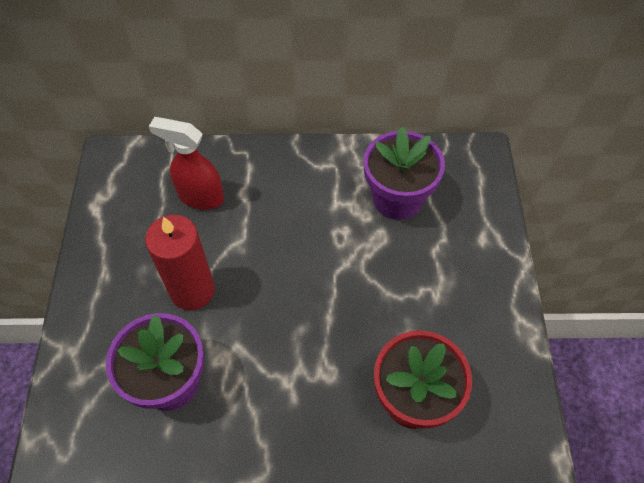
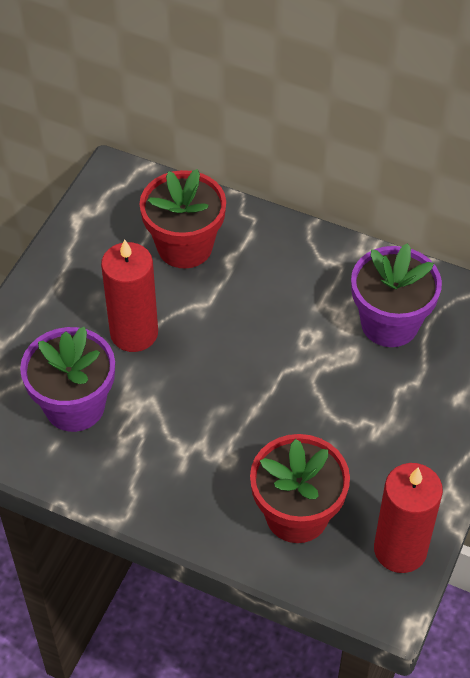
camera: 25 degrees right, 5 degrees down
(200, 197) = (185, 246): red spray bottle -> red flower pot
(512, 392) = (400, 549): none -> red candle

